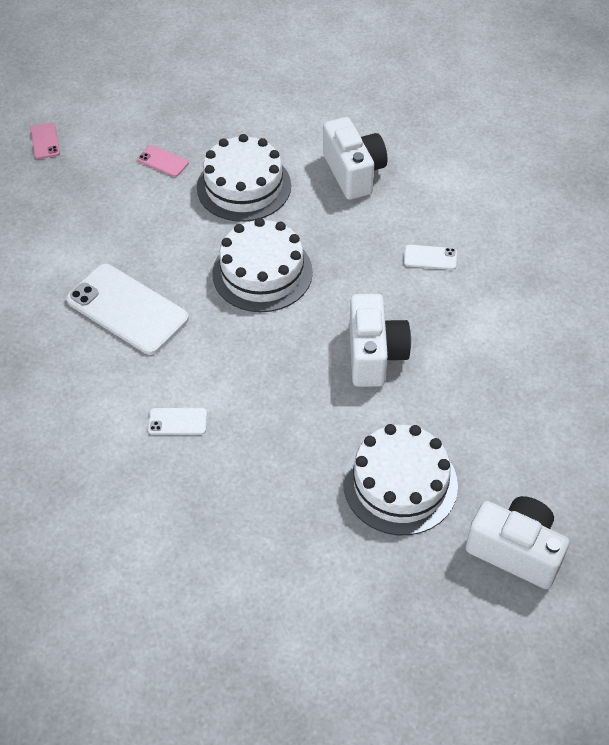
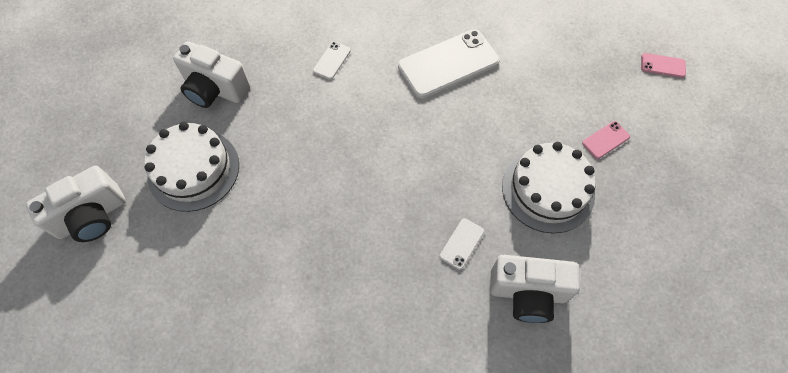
camera: 115 degrees right, 10 degrees up
(262, 272) = (439, 164): white cake -> none
(374, 355) = (311, 207): white camera -> white camera (215, 89)
(430, 257) = (387, 307): white phone -> white phone (462, 243)

